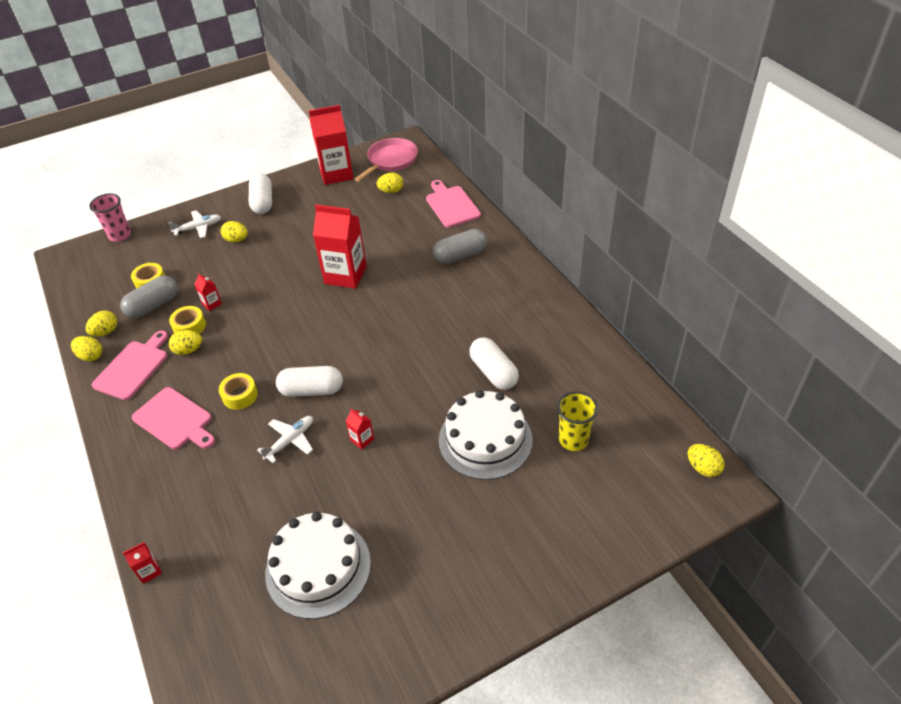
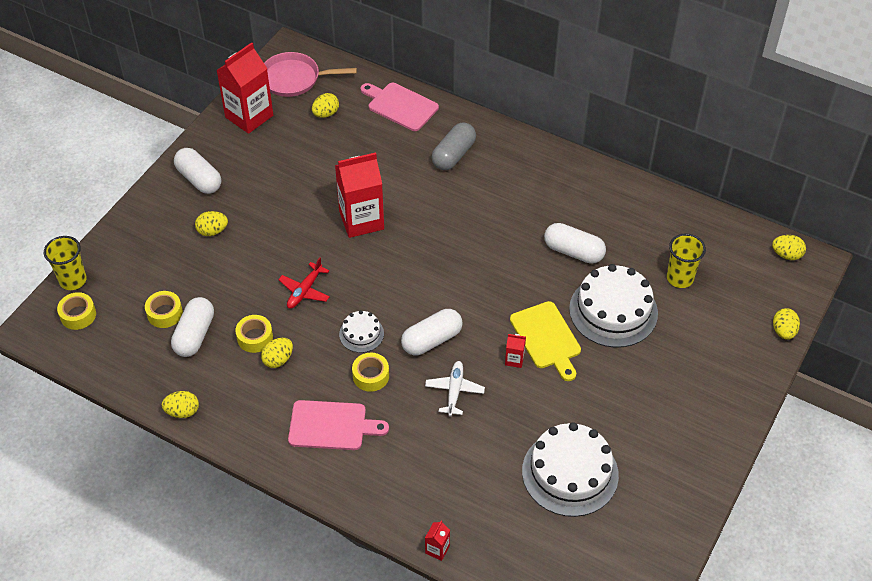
camera: 35 degrees left, 5 degrees up
(99, 259) = (78, 315): none -> yellow tape
(106, 332) = (172, 382): yellow egg -> yellow egg (783, 331)
(120, 235) = (73, 280): pink cup -> yellow cup
(133, 368) = (239, 401): pink cutting board -> none
(153, 306) = (194, 335): grey capsule -> white capsule
(198, 228) = (156, 236): white plane -> none
(212, 304) = (254, 306): red carton -> none
(256, 308) = (304, 291): none -> red plane
(264, 359) = (361, 334): none -> white cake
(391, 160) = (294, 79): pink pan -> pink pan turned 90 degrees counterclockwise
(405, 435) = (546, 338): none -> yellow cutting board

